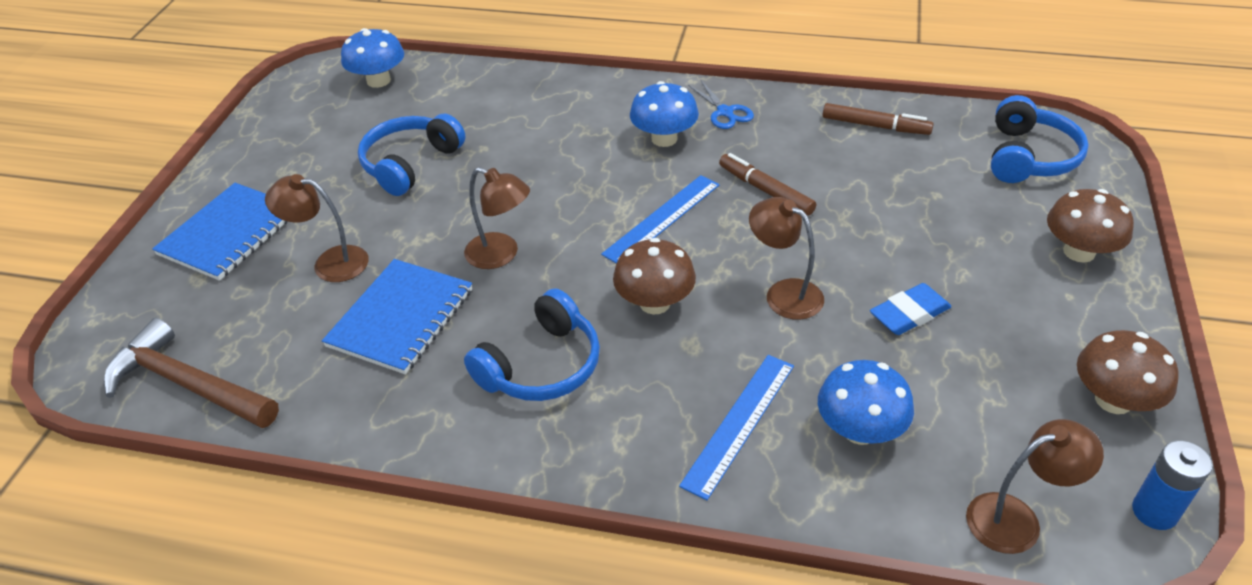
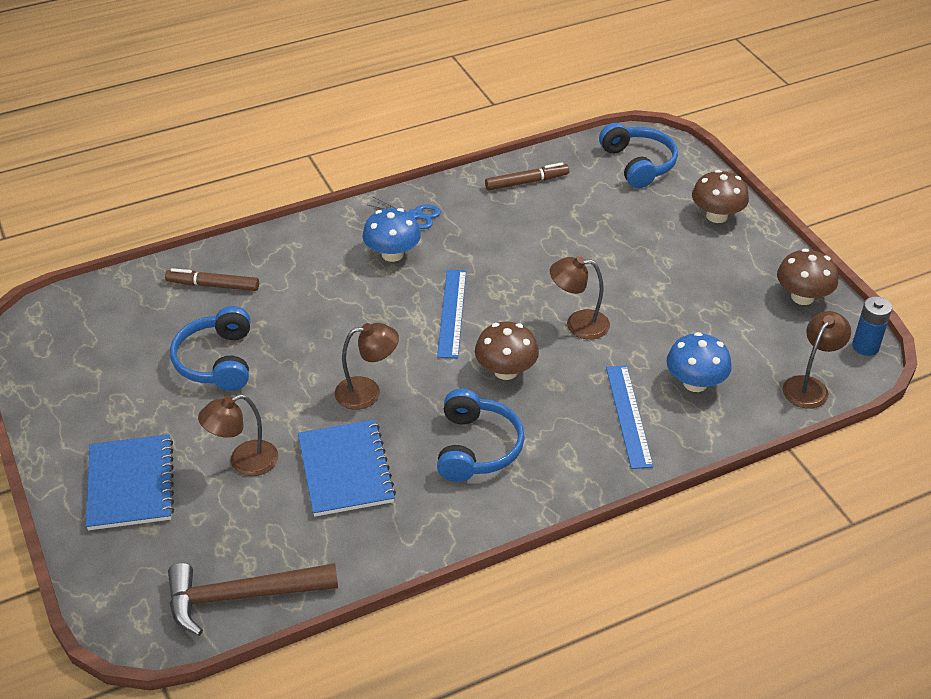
camera: 40 degrees left, 0 degrees up
(378, 80) = (103, 307): blue mushroom -> none
(765, 190) = (500, 261): brown marker -> brown marker (213, 285)
(909, 314) = (660, 300): blue eraser -> none

